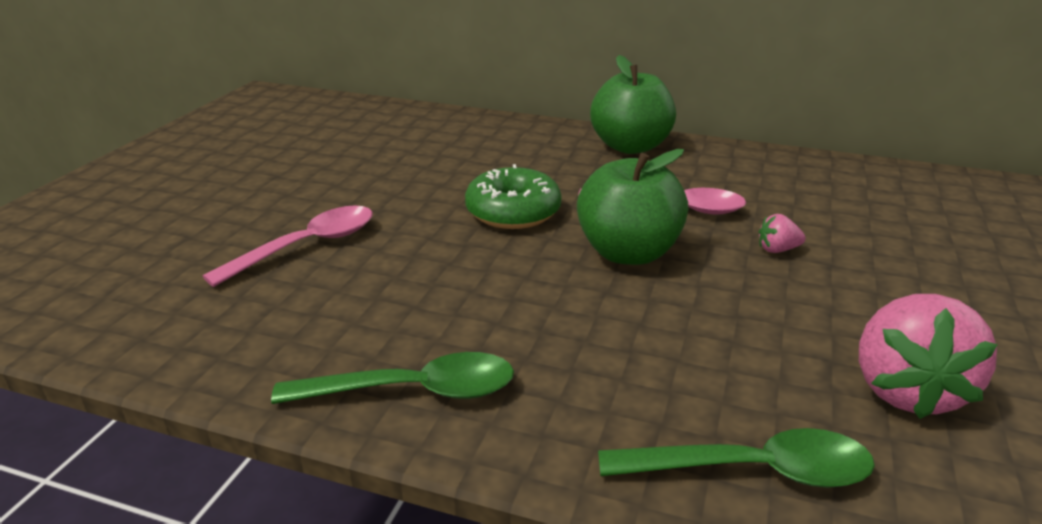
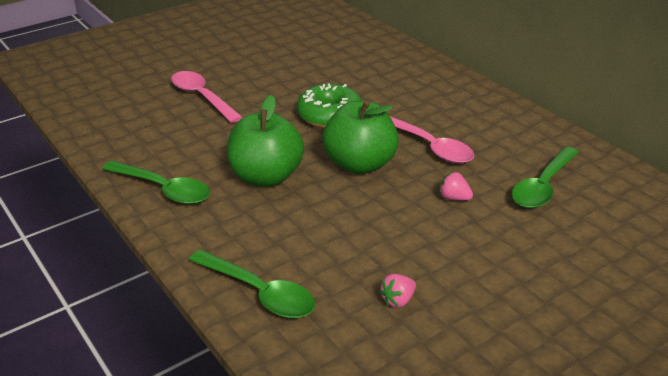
camera: 35 degrees right, 5 degrees up
(307, 246) = (202, 97): pink spoon -> pink spoon turned 120 degrees counterclockwise
(630, 147) = (466, 96): green apple -> green apple (266, 177)
(833, 206) = (543, 186): none -> green spoon
(906, 390) = (398, 300): pink strawberry -> pink strawberry, size x0.44

